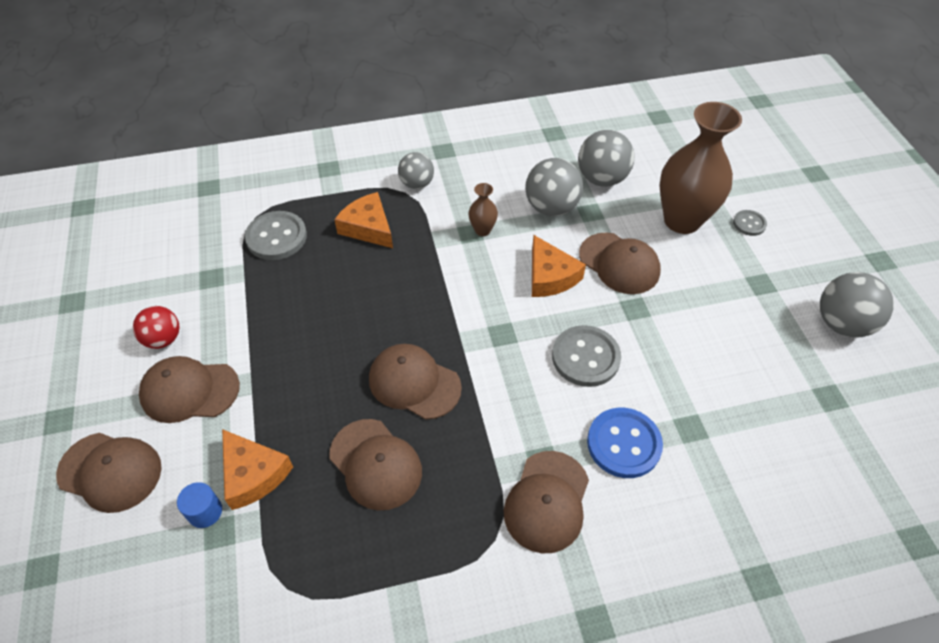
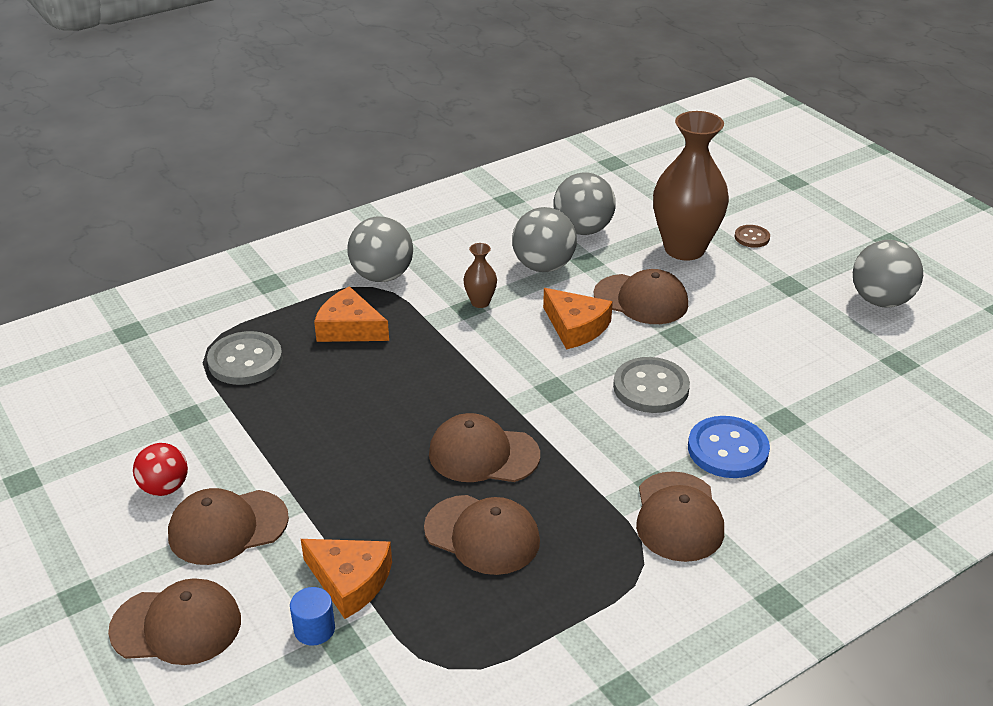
camera: 20 degrees left, 15 degrees down
(417, 184) = (382, 276): grey ball -> grey ball, size x1.53
(749, 224) = (752, 237): grey button -> brown button

